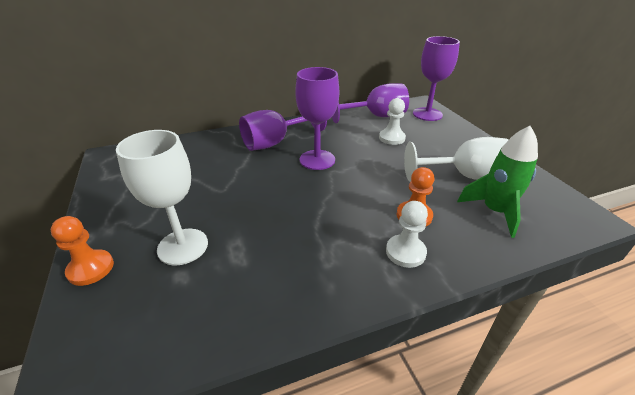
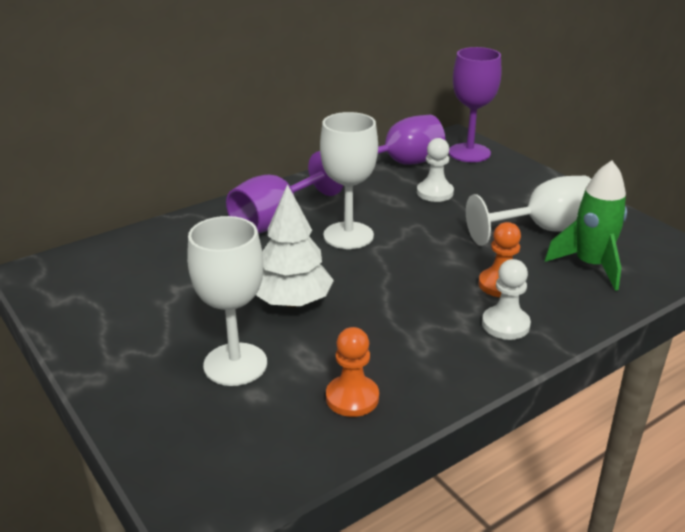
camera: 15 degrees left, 5 degrees down
(91, 268) = (133, 407): orange pawn -> orange pawn (352, 398)
(252, 203) = (292, 302): none -> white tree
(317, 160) = (348, 235): purple goblet -> white goblet

